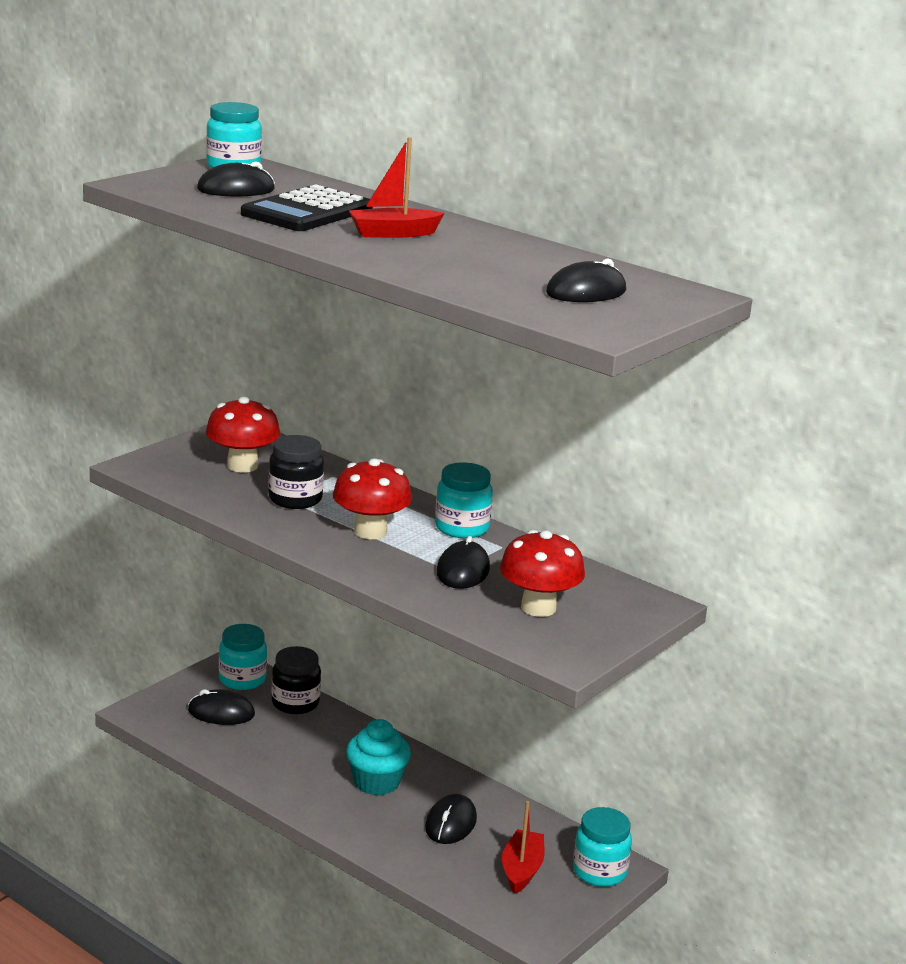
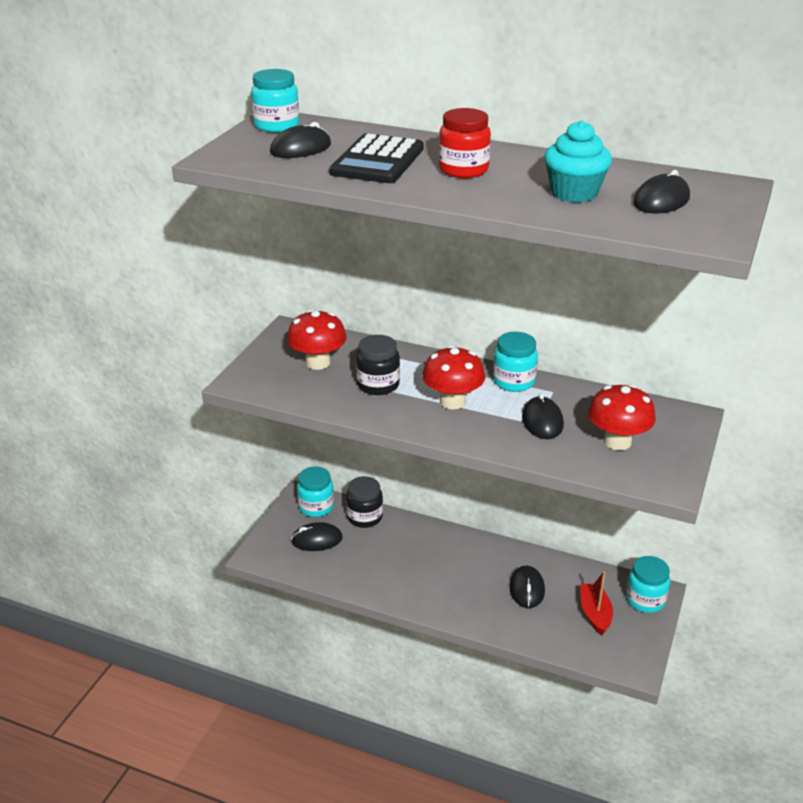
camera: 15 degrees left, 10 degrees up
(376, 782) = (458, 569): turquoise cupcake -> turquoise cupcake (574, 193)
(393, 233) = (463, 170): red boat -> red jar

